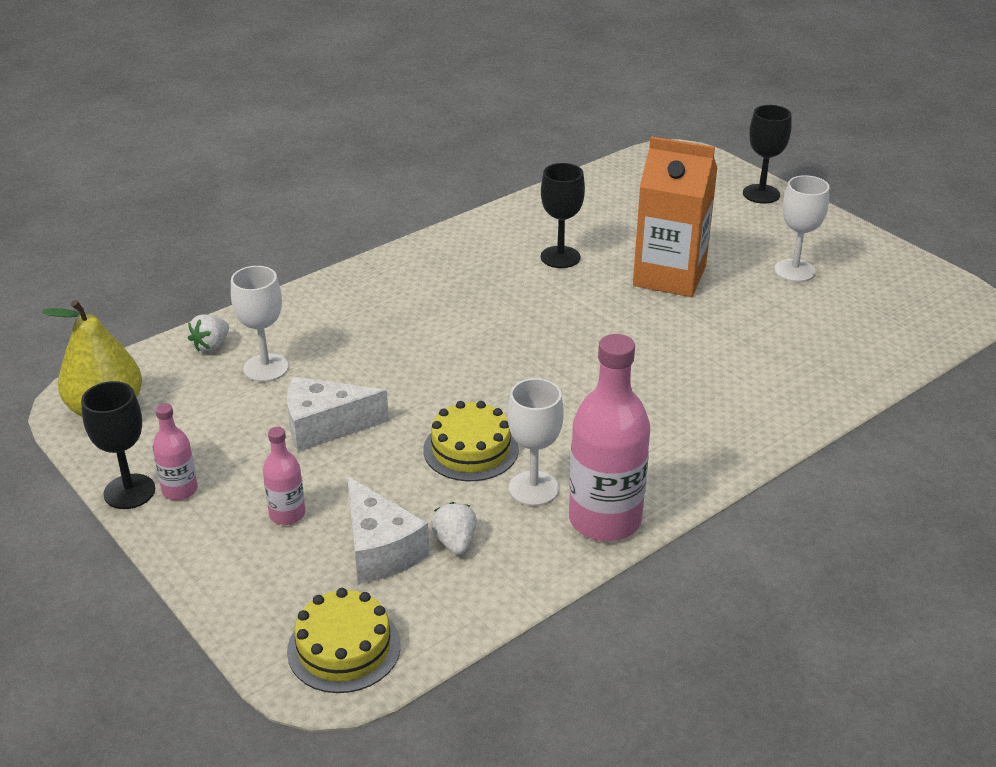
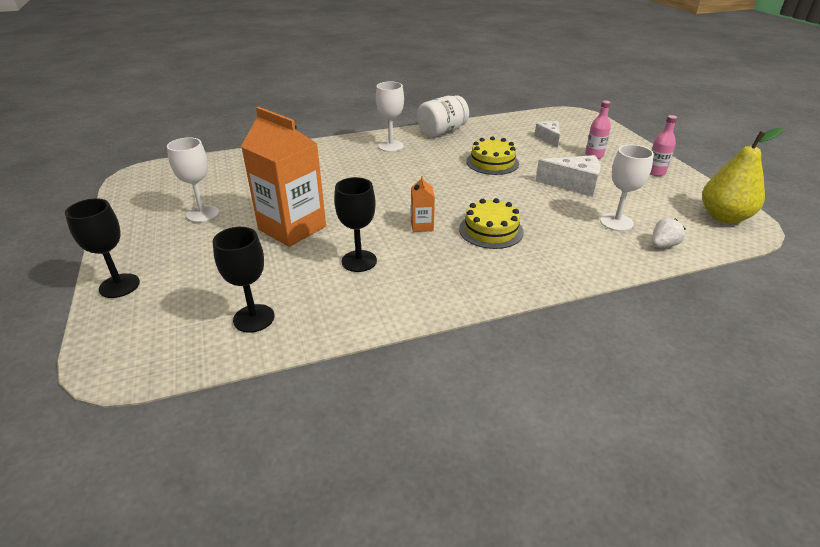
camera: 160 degrees left, 0 degrees up
(129, 491) = (684, 176): black goblet -> black goblet (254, 318)
(344, 648) = (567, 119): yellow cake -> yellow cake (491, 230)
(380, 549) = (549, 139): white cheese -> white cheese, size x0.66
(455, 542) = (513, 135): white strawberry -> none
(518, 310) = (422, 226): none -> orange carton
(533, 488) = (468, 145): white goblet -> white goblet (391, 146)
(605, 520) = (442, 132): pink bottle -> white jar

